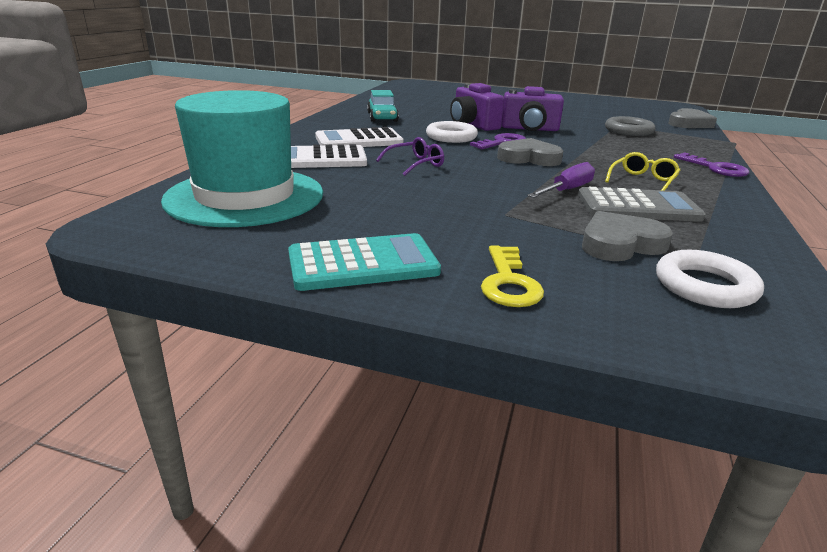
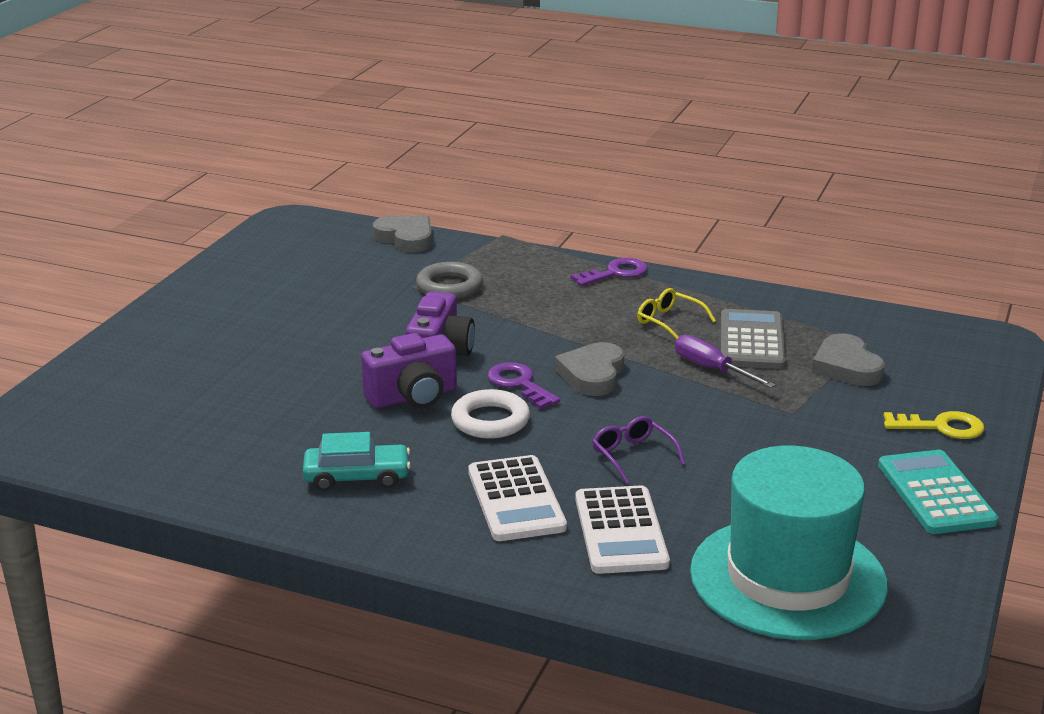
camera: 85 degrees left, 0 degrees up
(705, 286) = (913, 350): white ring -> none

